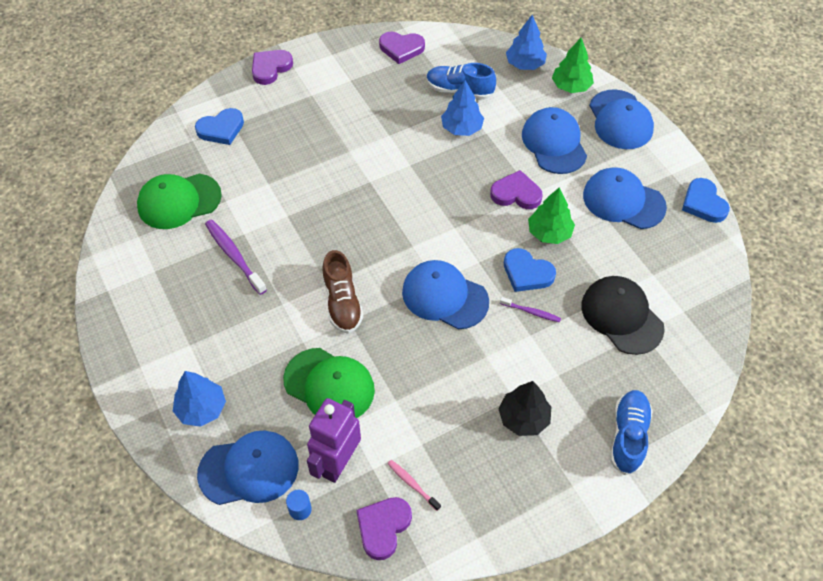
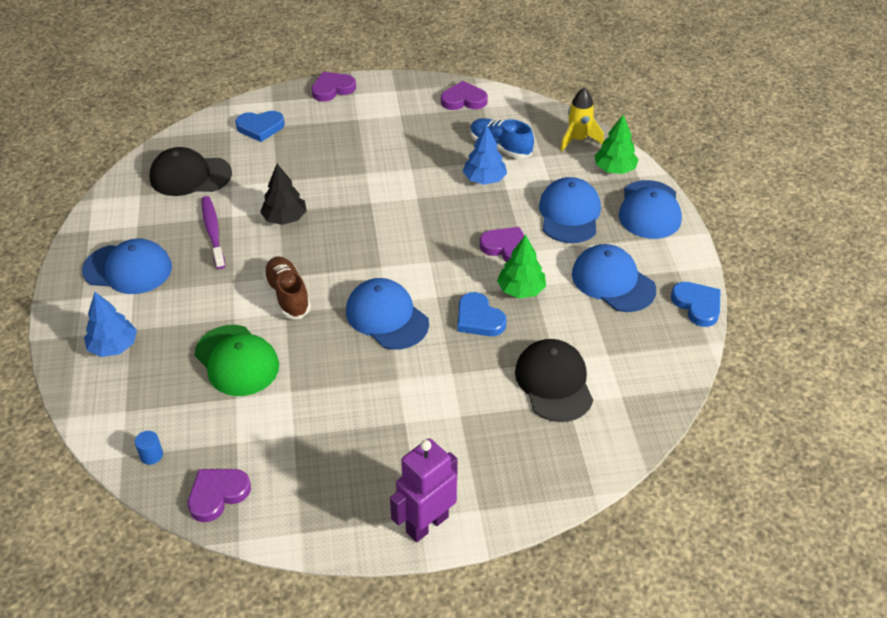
camera: 20 degrees right, 10 degrees down
(179, 201) = (190, 176): green cap -> black cap
(249, 469) = (126, 408): blue cap -> blue cap (128, 269)
(338, 463) = (207, 427): purple robot -> purple robot (427, 524)
(342, 302) = (288, 296): brown shoe -> brown shoe turned 150 degrees clockwise
(401, 48) = (463, 100): purple heart -> purple heart turned 150 degrees clockwise
(412, 484) = (265, 467): pink toothbrush -> none
(523, 418) = (404, 443): black tree -> black tree (285, 218)
(525, 64) = (578, 139): blue tree -> yellow rocket
(531, 312) = (464, 353): purple toothbrush -> none
(628, 436) = (500, 491): blue shoe -> none
(703, 203) = (697, 305): blue heart -> blue heart turned 150 degrees clockwise

